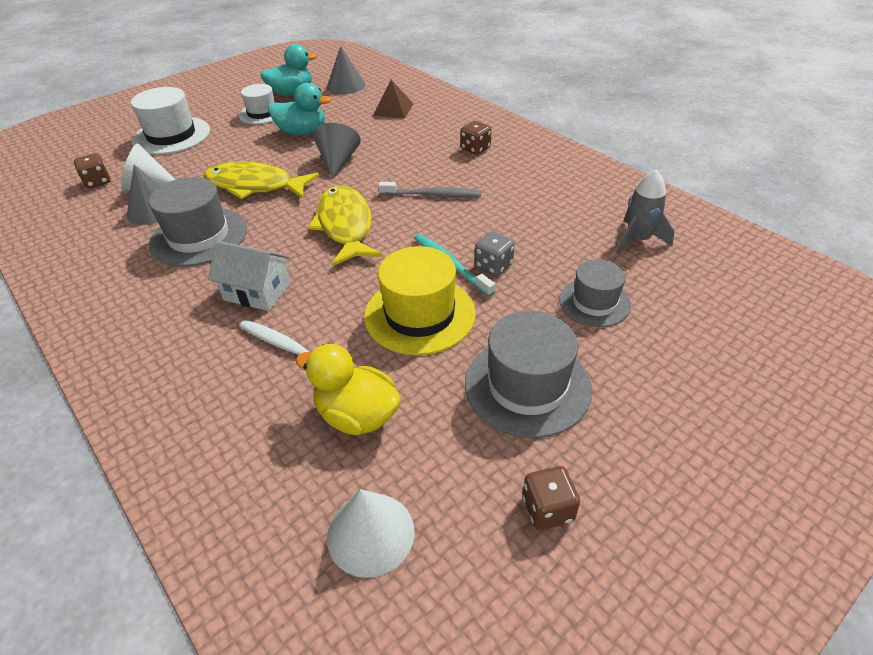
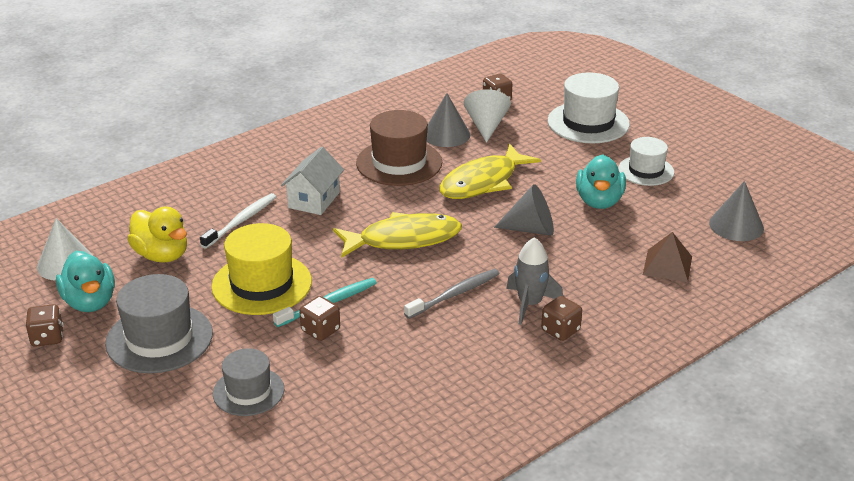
camera: 90 degrees right, 10 degrees down
(199, 236) = (399, 163): grey hat -> brown hat
(255, 186) = (483, 182): yellow fish -> yellow fish turned 150 degrees counterclockwise
(292, 93) = (706, 186): turquoise duck -> turquoise duck (90, 302)
(357, 415) = (162, 255): yellow duck -> yellow duck turned 105 degrees clockwise
(432, 195) = (455, 294): grey toothbrush -> grey toothbrush turned 135 degrees counterclockwise
(493, 265) = (320, 330): grey dice -> brown dice
(638, 240) = (344, 442): grey rocket -> grey rocket (530, 304)

